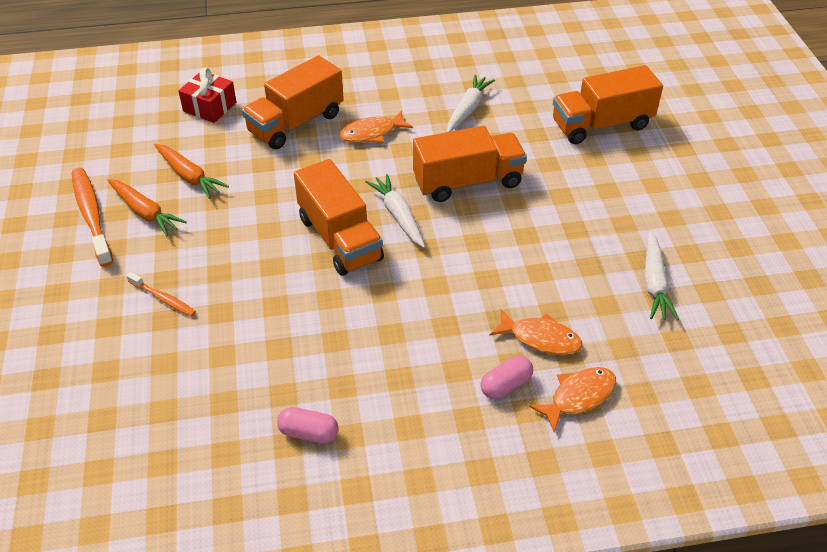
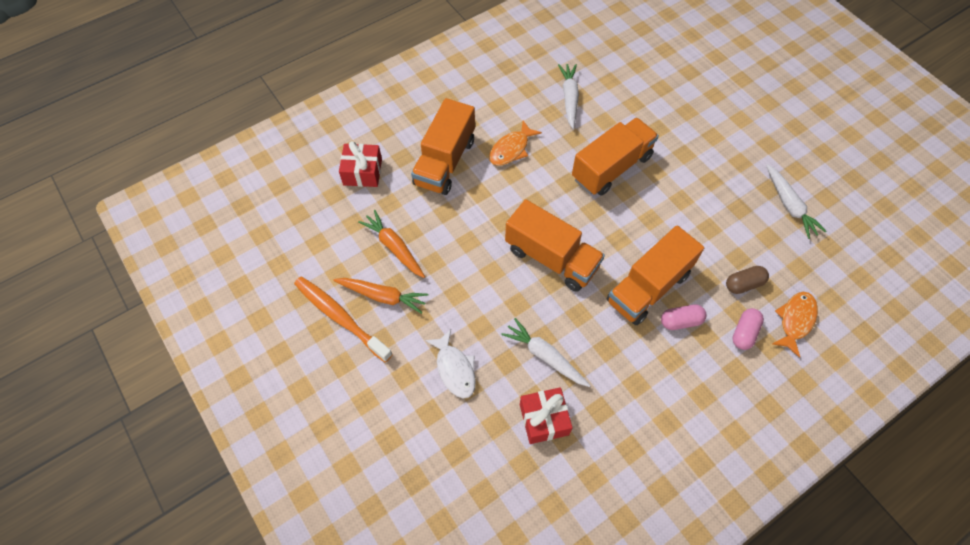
camera: 25 degrees left, 15 degrees up
(163, 298) = (455, 369): orange toothbrush -> white fish
(189, 176) = (394, 247): orange carrot -> orange carrot turned 150 degrees counterclockwise
(217, 378) = (544, 419): none -> red gift
(309, 433) = (639, 433): pink capsule -> pink capsule (680, 321)
(398, 215) = (581, 219): white carrot -> white carrot (545, 356)
(540, 338) = (744, 284): orange fish -> brown capsule
(601, 125) = (674, 77): orange truck -> orange truck (648, 287)

